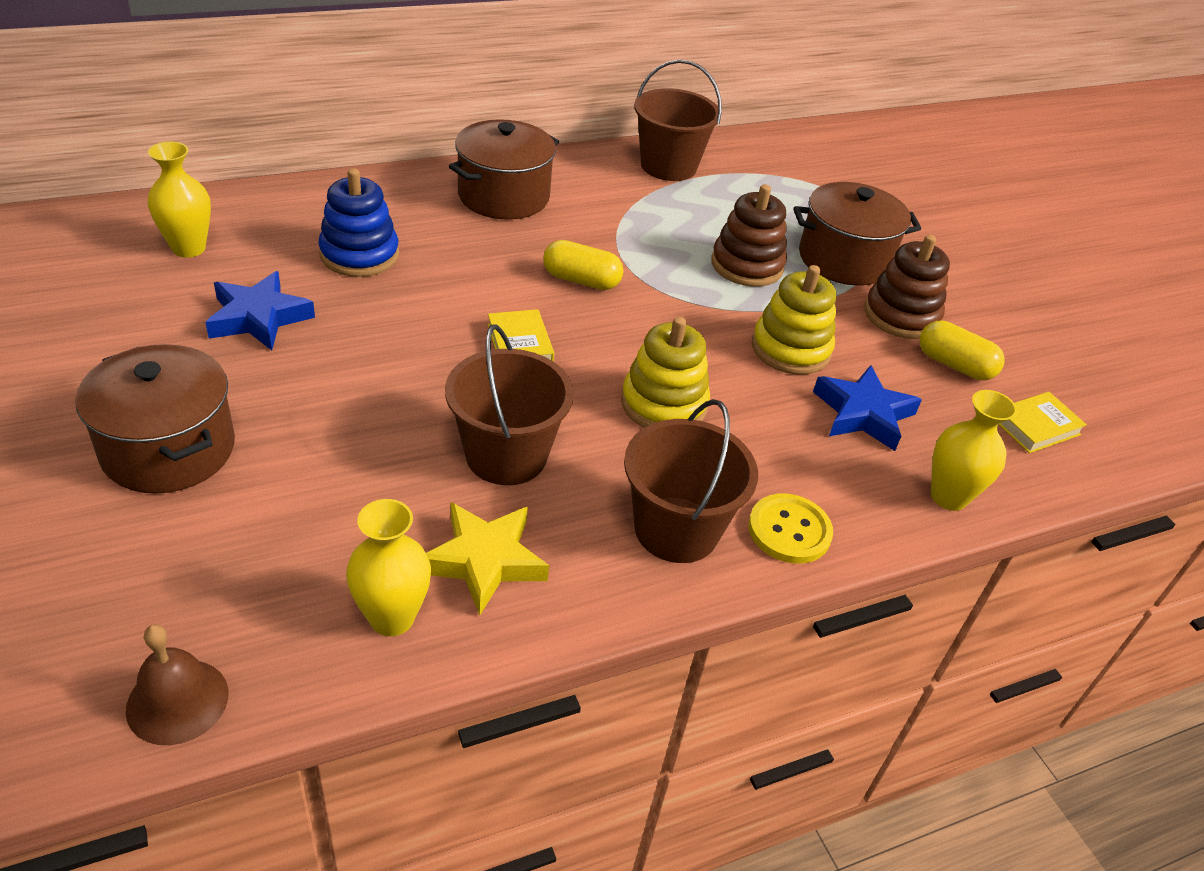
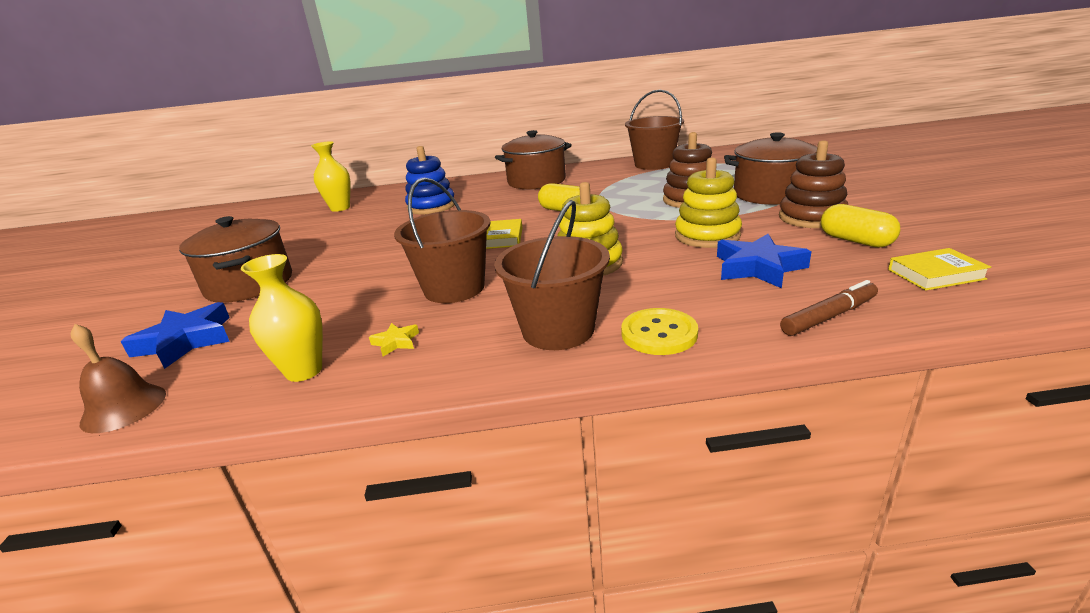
camera: 25 degrees right, 15 degrees down
(259, 318) = (352, 231): blue star -> blue star (186, 341)
(484, 561) = (396, 342): yellow star -> yellow star, size x0.48
(948, 497) = (829, 316): yellow vase -> brown marker

